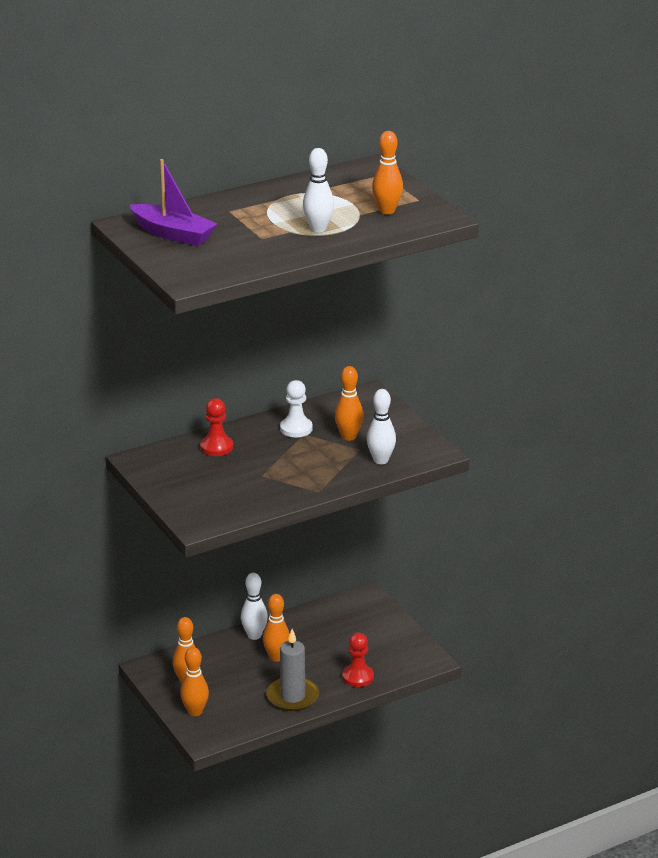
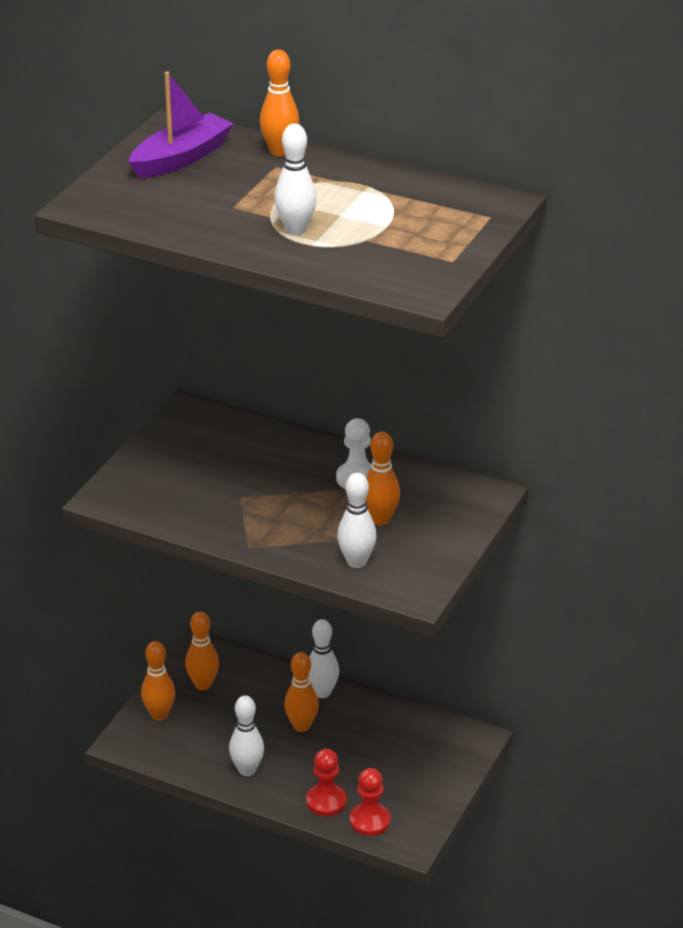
camera: 55 degrees right, 5 degrees up
(173, 234) = (181, 158): purple boat -> purple boat turned 135 degrees counterclockwise
(216, 447) = (263, 445): red pawn -> red pawn (370, 821)
(292, 697) = (247, 770): grey candle -> white bowling pin
(387, 211) = (395, 252): orange bowling pin -> orange bowling pin (280, 152)

